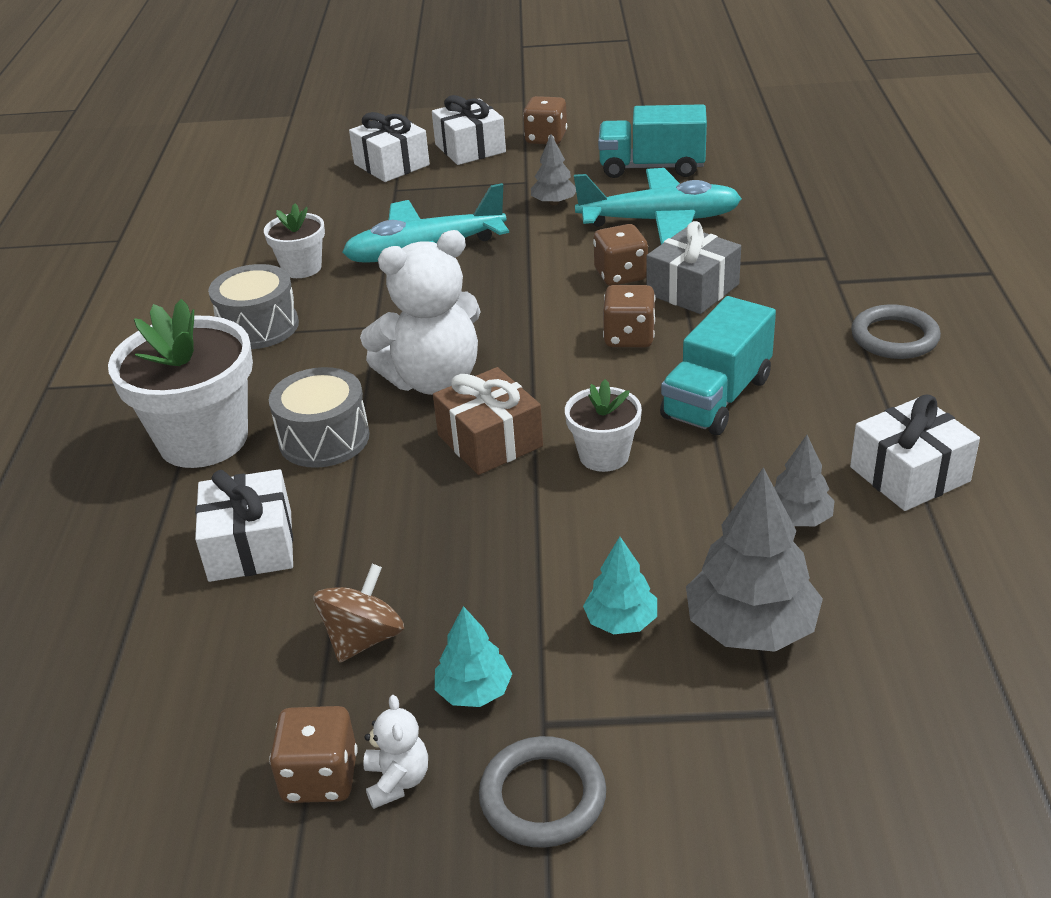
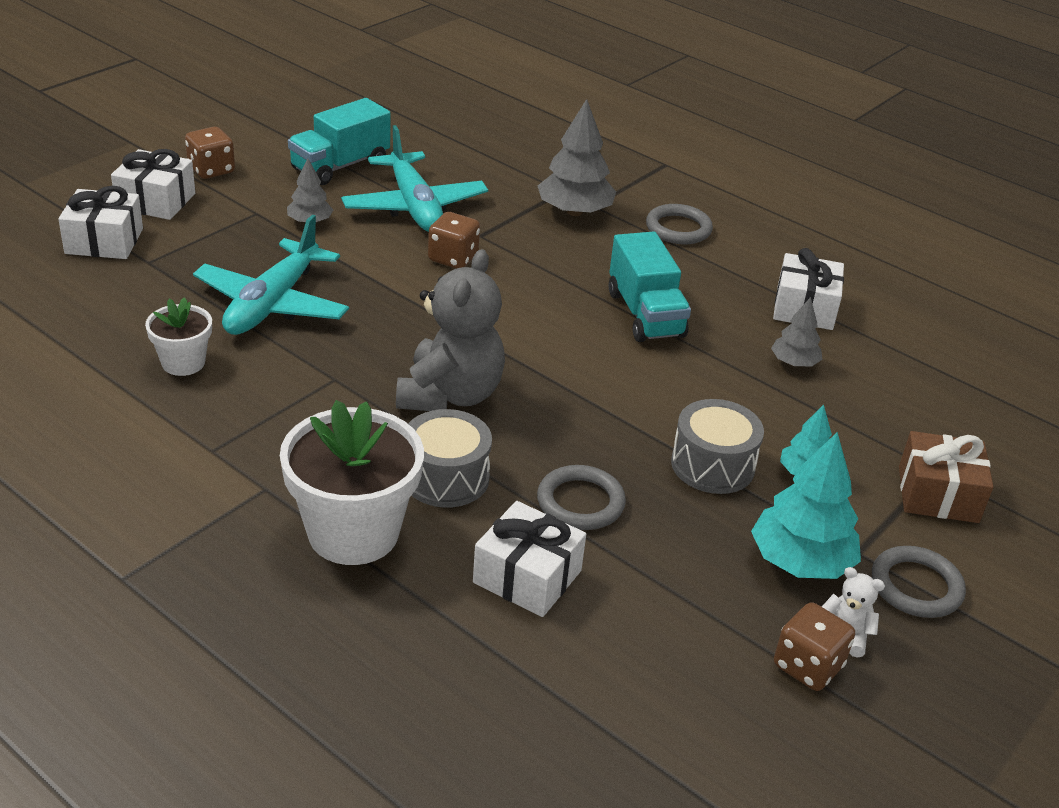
camera: 55 degrees left, 0 degrees up
(259, 327) = (235, 427): grey drum -> grey drum (712, 465)
(364, 638) = (697, 578): brown spinning top -> none
(384, 518) = (580, 502): none -> grey ring
(433, 380) = (450, 395): white teddy bear -> grey teddy bear
(474, 691) = (801, 562): turquoise tree -> turquoise tree, size x1.77
(490, 440) = (559, 414): brown gift -> brown gift (938, 494)
(604, 455) = (642, 385): white flower pot -> none
(629, 337) = (530, 300): brown dice -> none
(660, 221) = (414, 206): turquoise plane -> turquoise plane turned 120 degrees clockwise
(692, 289) = (516, 248): grey gift -> none
(750, 627) = (863, 435): grey tree -> grey tree (574, 212)

